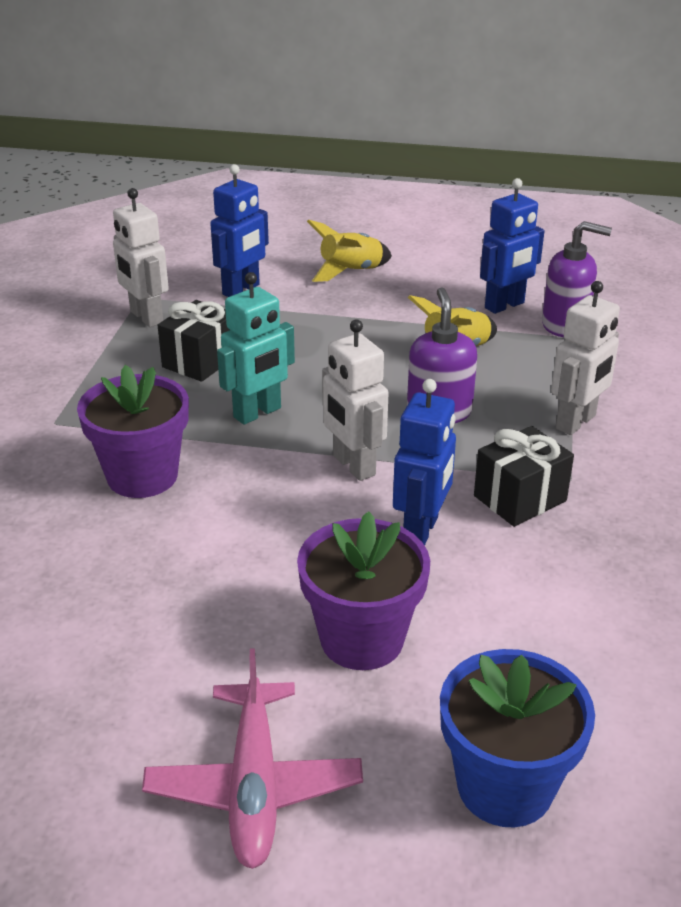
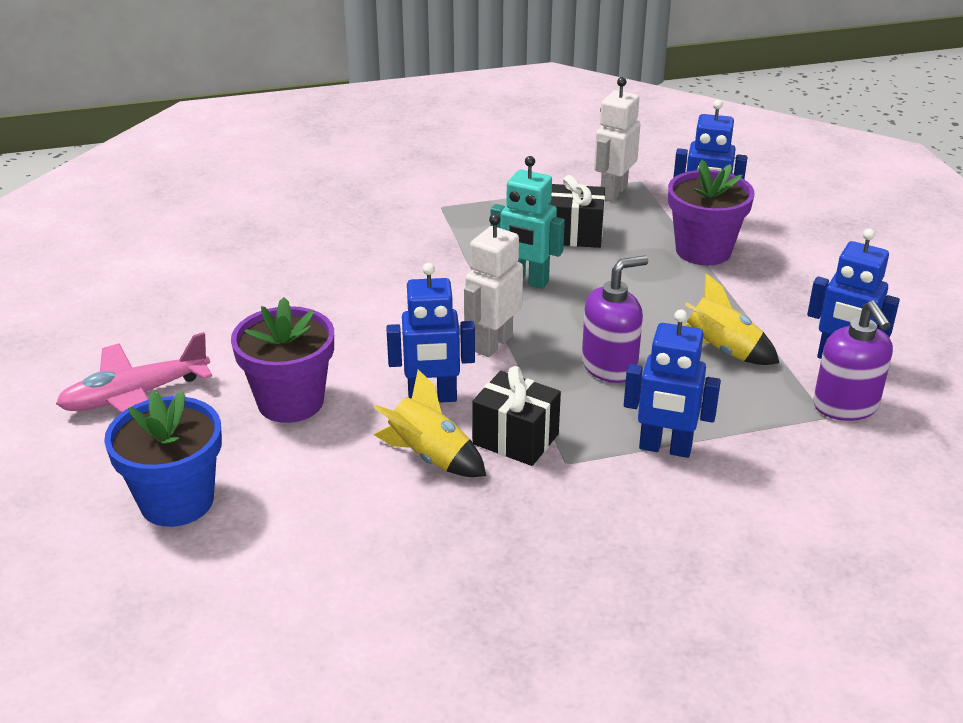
camera: 65 degrees right, 0 degrees up
(142, 476) = (407, 259): purple flower pot -> purple flower pot (703, 251)
(350, 272) = (800, 260): yellow rocket -> yellow rocket (430, 457)
(576, 422) = (665, 448): white robot -> blue robot

